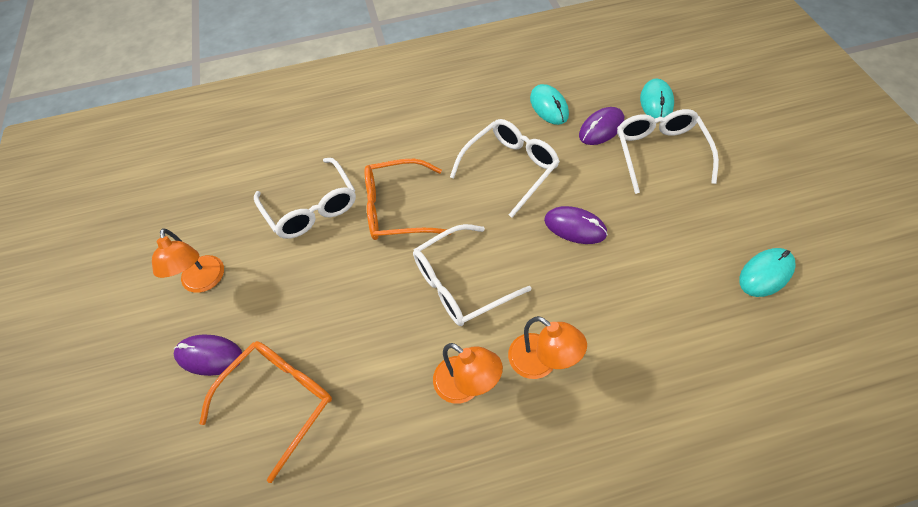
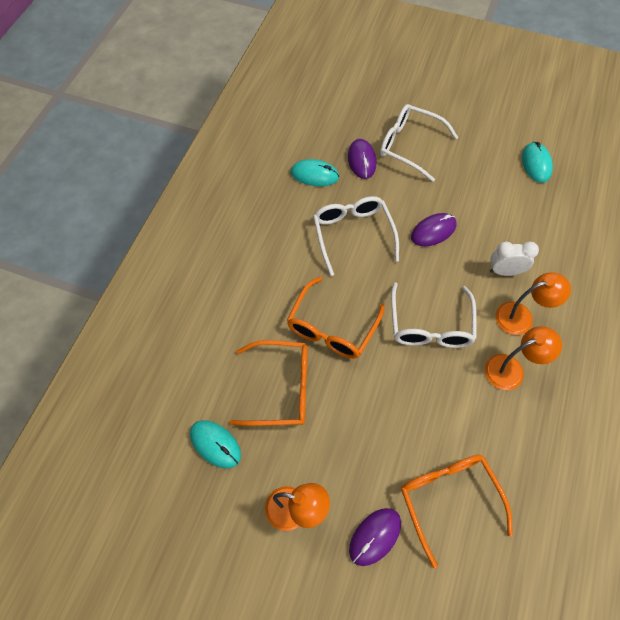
camera: 60 degrees left, 5 degrees up
(311, 208) = (281, 388): white glasses -> orange glasses
(585, 317) = (505, 271): none -> white clock
(656, 102) = (365, 116): turquoise mouse -> turquoise mouse (215, 444)

